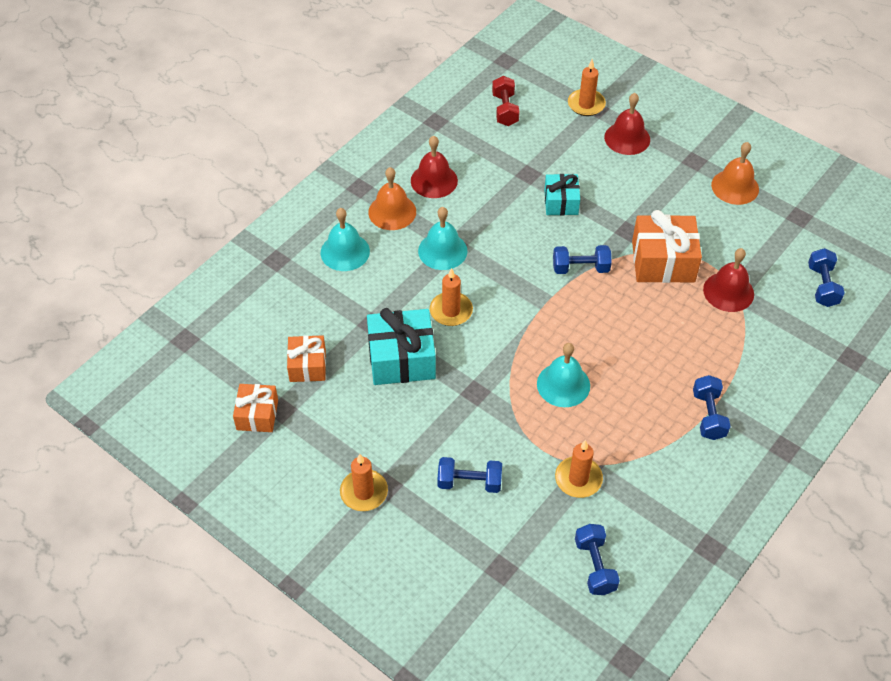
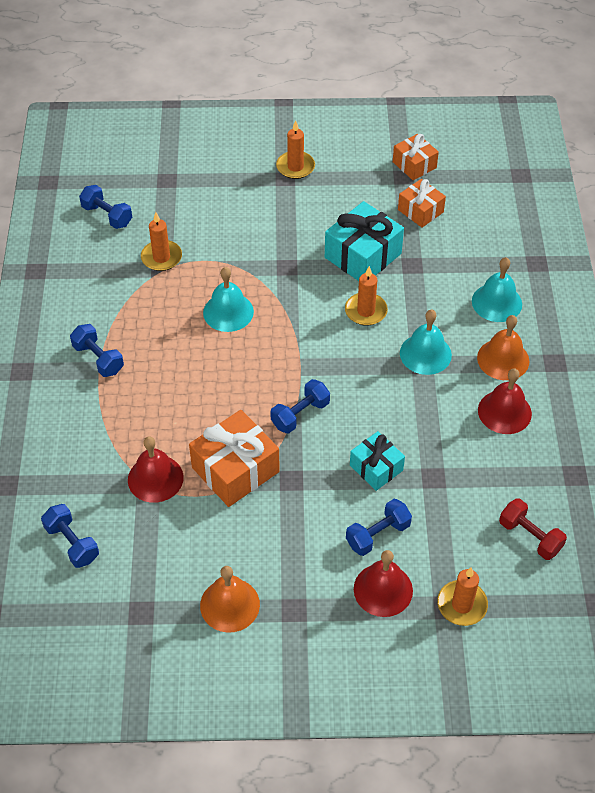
camera: 140 degrees right, 0 degrees up
(469, 482) = (233, 212): blue dumbbell -> blue dumbbell (377, 534)

